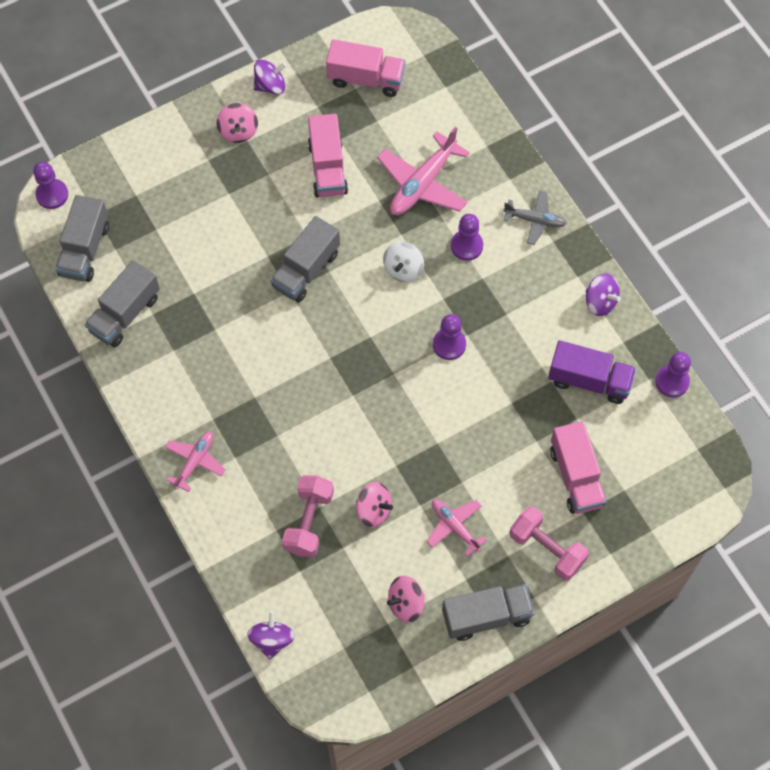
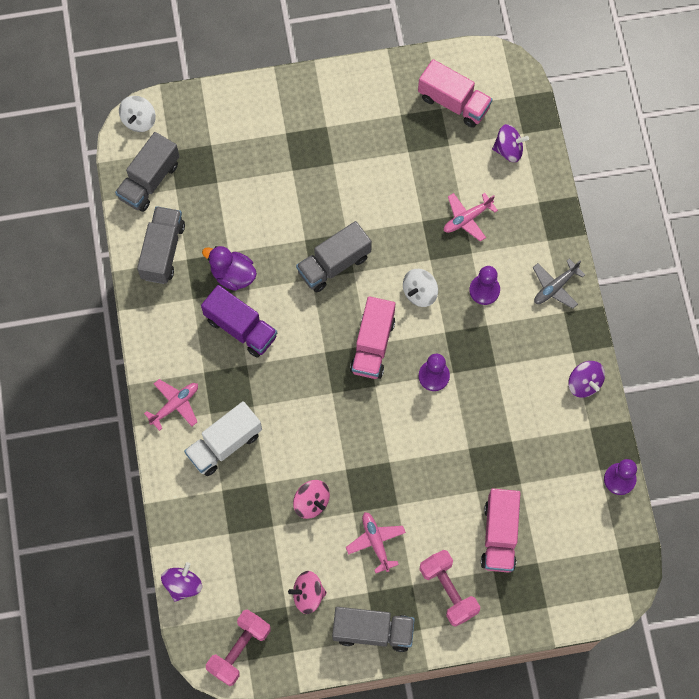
camera: 20 degrees right, 5 degrees up
(52, 195) = (139, 120): purple pawn -> white spinning top
(125, 314) = (163, 251): grey truck -> grey truck turned 135 degrees clockwise
(206, 314) = (233, 275): none -> purple duck
(238, 131) = (322, 115): pink spinning top -> none
(261, 483) = (224, 444): none -> white truck
(270, 86) = (366, 81): purple spinning top -> purple spinning top (508, 150)
(309, 522) = (252, 493): pink dumbbell -> pink dumbbell (239, 650)
(327, 168) = (388, 175): pink truck -> pink truck (372, 345)
(422, 184) = (467, 219): pink plane -> pink plane, size x0.59
(535, 220) = (555, 287): grey plane -> grey plane turned 105 degrees clockwise
(589, 380) = (545, 452): purple truck -> purple truck (241, 328)

